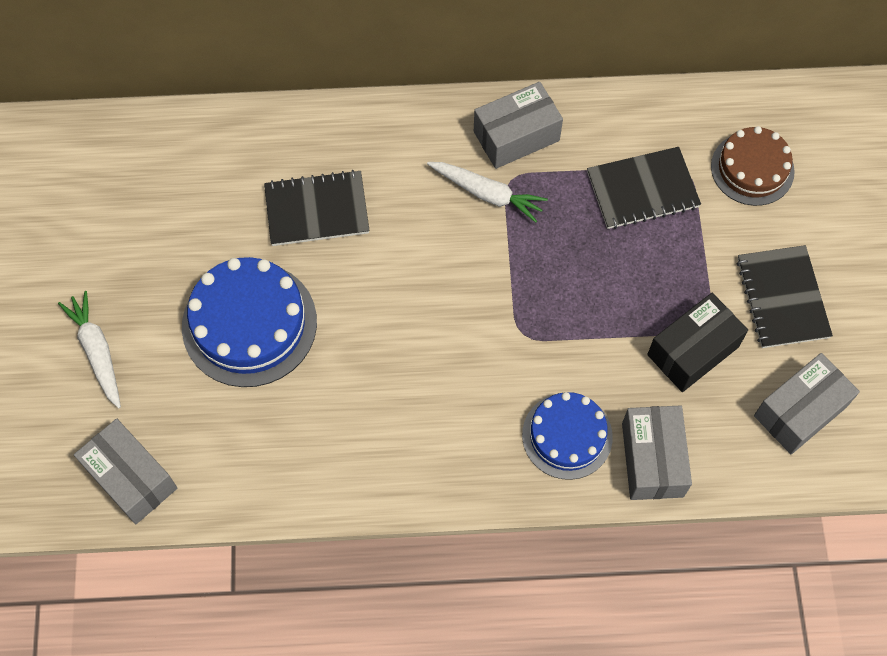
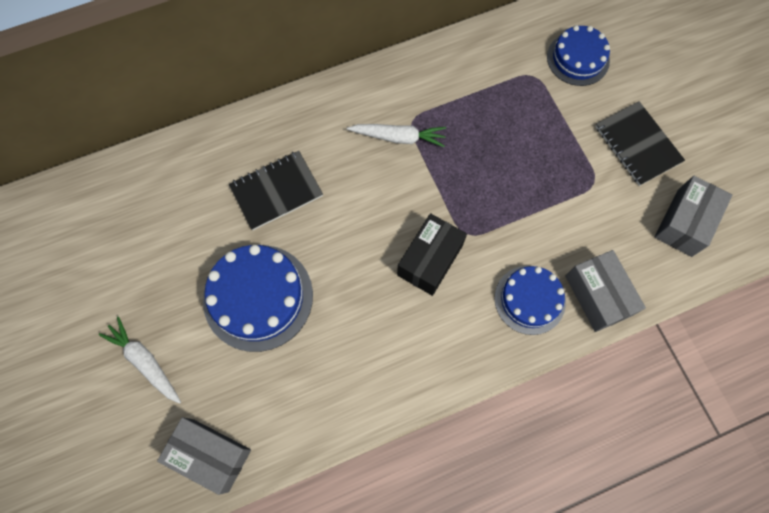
camera: 20 degrees left, 5 degrees up
(516, 136) = (402, 88): grey box -> none
(642, 190) = (508, 98): black notebook -> none
(693, 351) = (592, 204): black box -> black box (430, 260)
(752, 169) = (578, 59): brown cake -> blue cake

